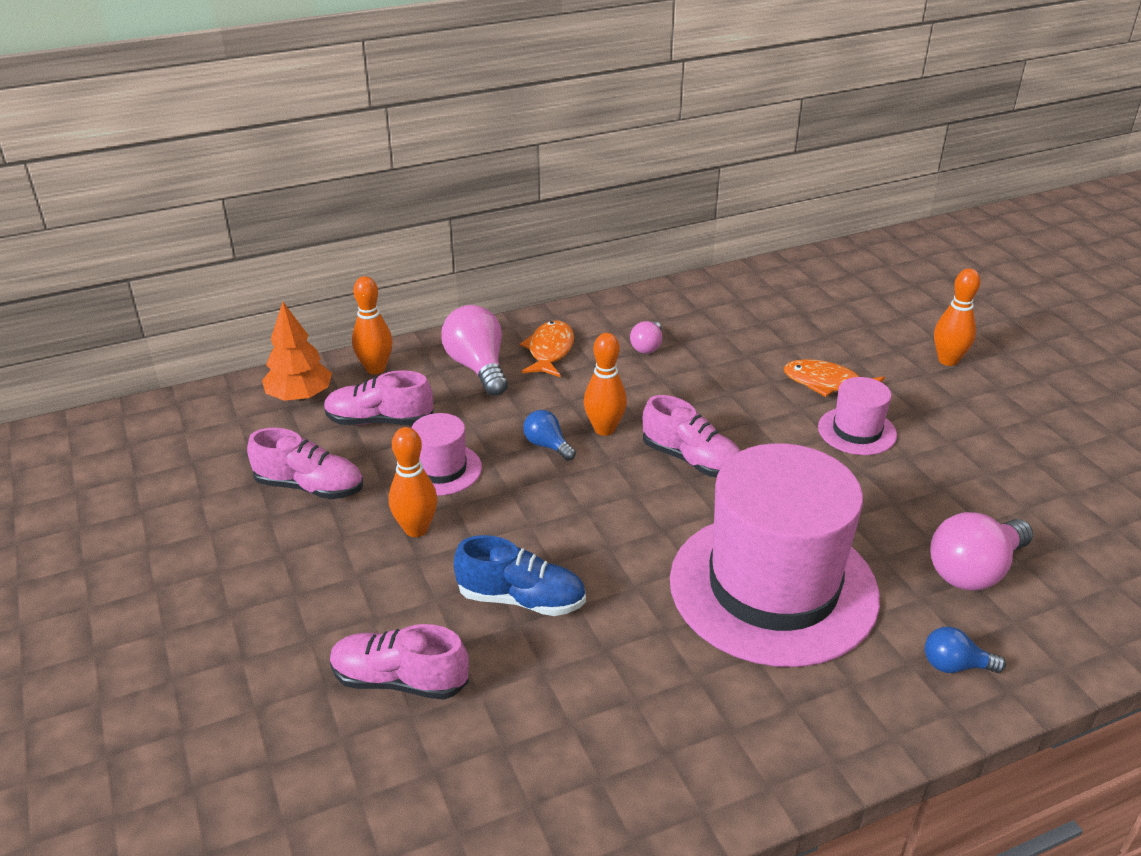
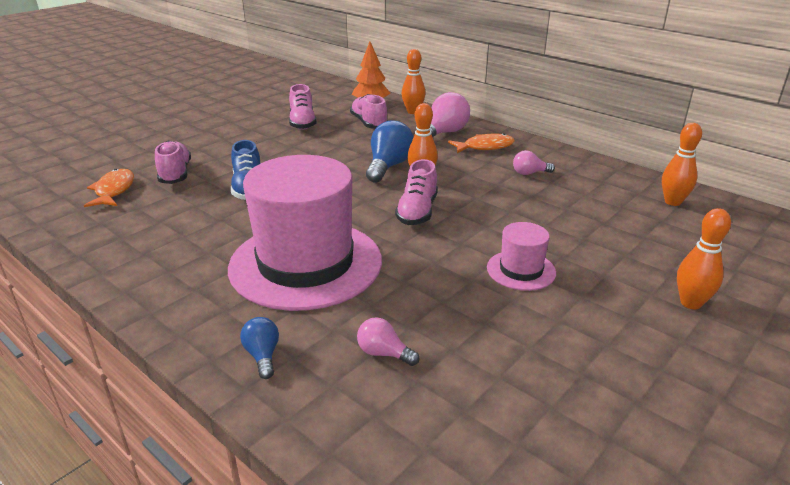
camera: 65 degrees right, 5 degrees down
(416, 529) = (288, 151): orange bowling pin -> orange bowling pin (672, 202)
(441, 469) = (341, 146): pink hat -> none
(547, 445) = (388, 166): blue light bulb -> blue light bulb, size x1.83
(827, 384) = (571, 247): orange fish -> orange fish (114, 190)
(974, 571) = (384, 353): pink light bulb -> pink light bulb, size x0.55

